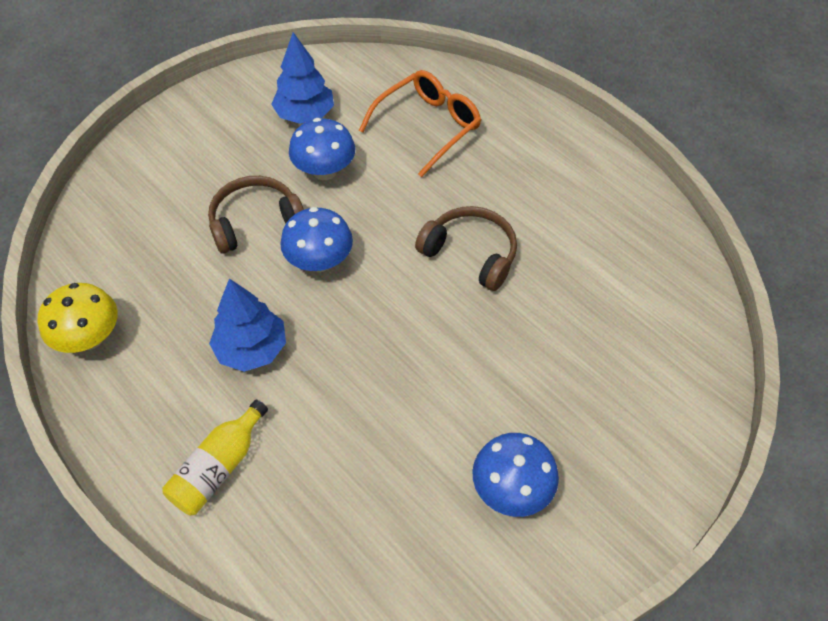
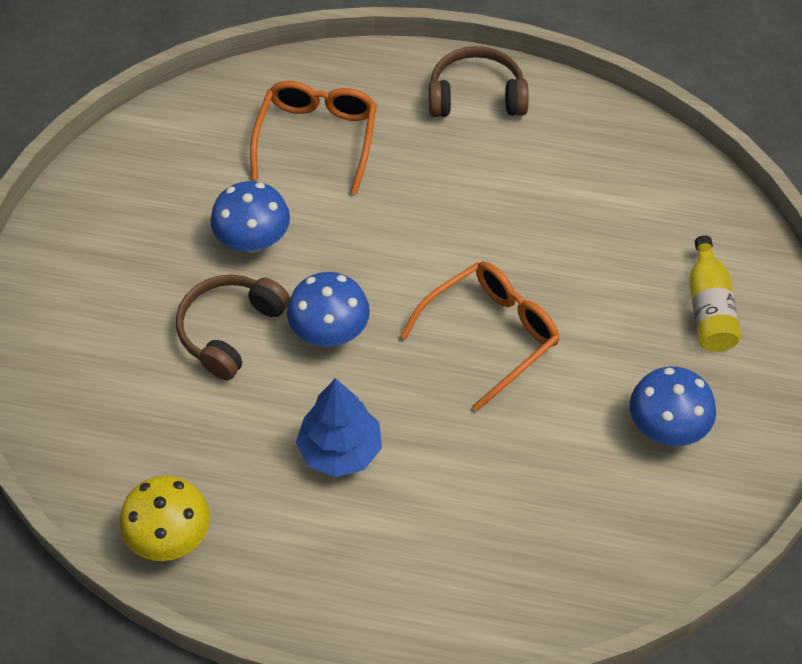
camera: 35 degrees left, 0 degrees up
(218, 467) = (407, 569): yellow bottle -> yellow bottle (709, 308)
(305, 115) = (178, 192): blue tree -> none
(432, 331) = (490, 335): none -> orange glasses
(471, 253) = (465, 243): brown headphones -> brown headphones (476, 96)

